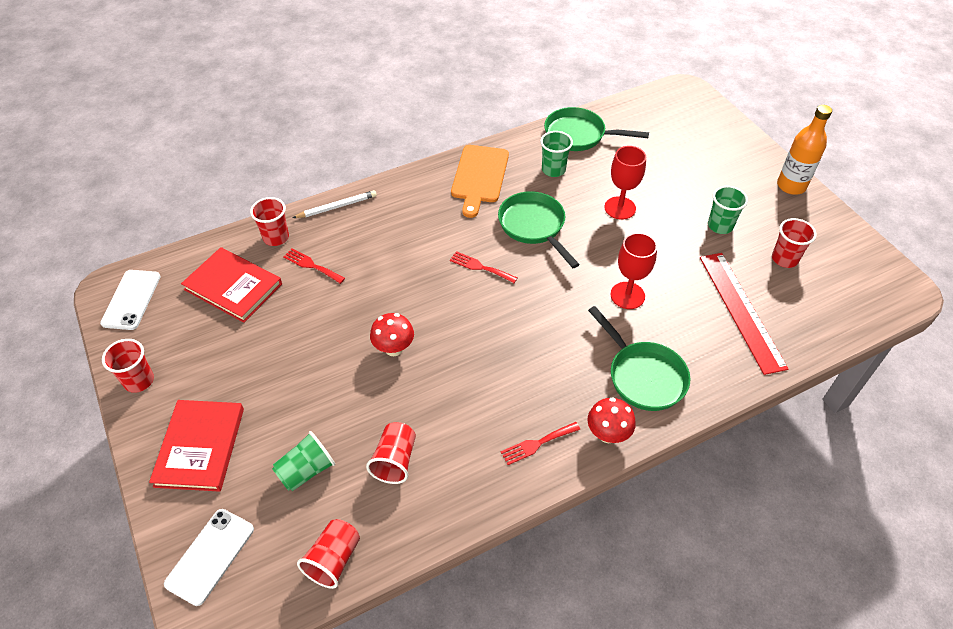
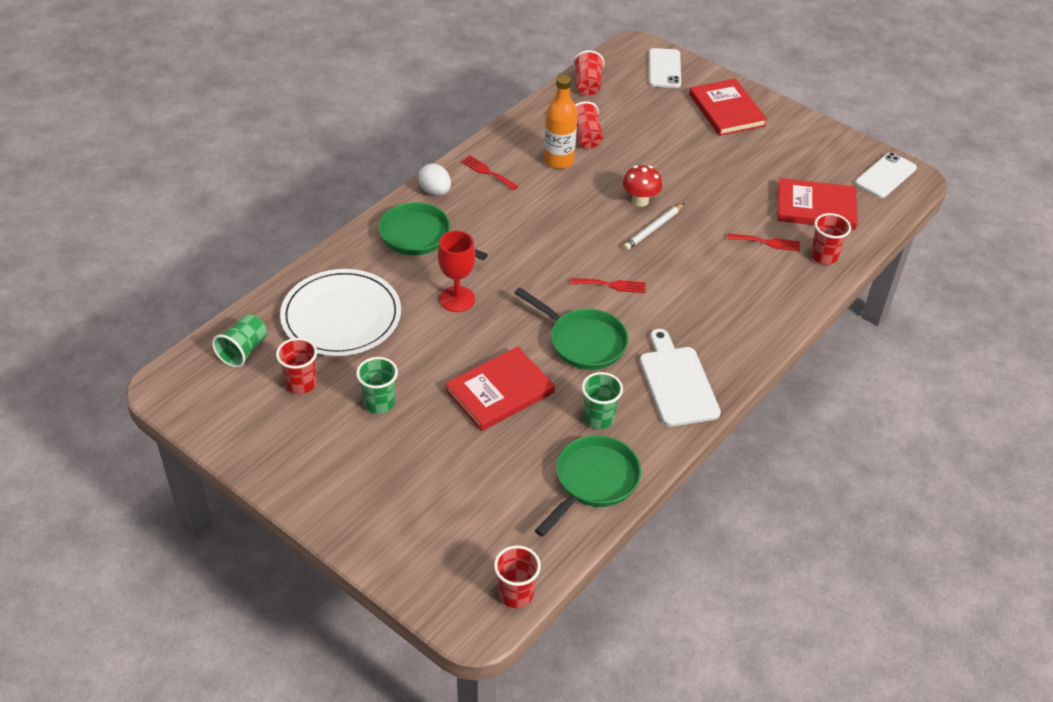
camera: 155 degrees right, 5 degrees down
(131, 300) = (885, 175): white phone -> white phone turned 60 degrees clockwise
(139, 381) = (812, 131): red cup -> red cup (516, 594)
(306, 470) = (642, 117): green cup -> green cup (243, 351)
(337, 207) = (797, 302): white pencil -> white pencil (653, 229)
(479, 177) = (677, 382): orange cutting board -> white cutting board
(537, 444) = (487, 172): red fork -> red fork turned 90 degrees counterclockwise
(579, 135) = (593, 481): green pan -> green pan turned 45 degrees counterclockwise
(607, 434) = (435, 191): red mushroom -> white egg
(620, 208) = (500, 391): red goblet -> red book
(741, 310) = (341, 316): red ruler -> white plate
(791, 186) = (299, 487): orange bottle -> orange bottle (558, 160)

